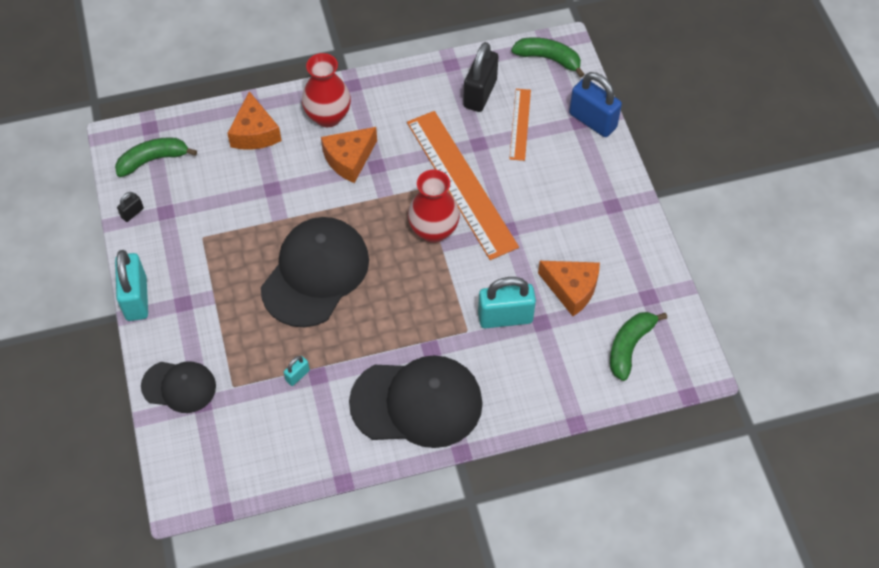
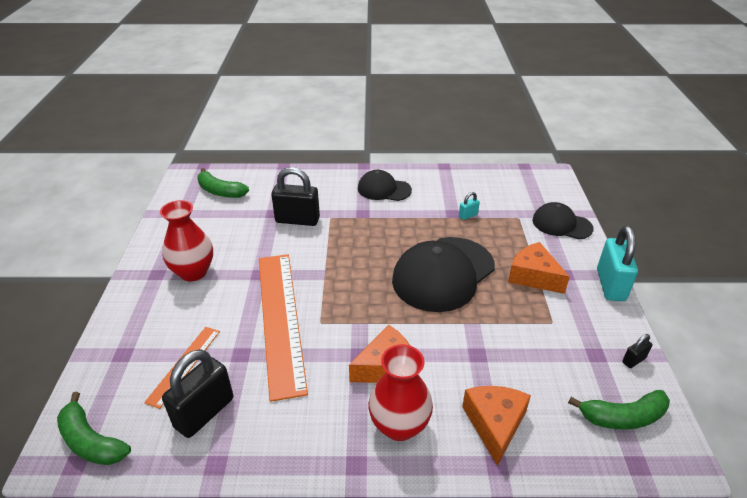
camera: 165 degrees left, 20 degrees down
(417, 403) = (384, 189): black cap -> black cap, size x0.57
(433, 230) = (326, 285): red vase -> red vase (193, 272)
(505, 317) = (297, 220): turquoise padlock -> black padlock
(571, 289) = (236, 227): orange cheese -> orange cheese (533, 276)
(592, 121) = (107, 352): blue padlock -> none
(629, 346) = (220, 191): green banana -> green banana turned 75 degrees clockwise

